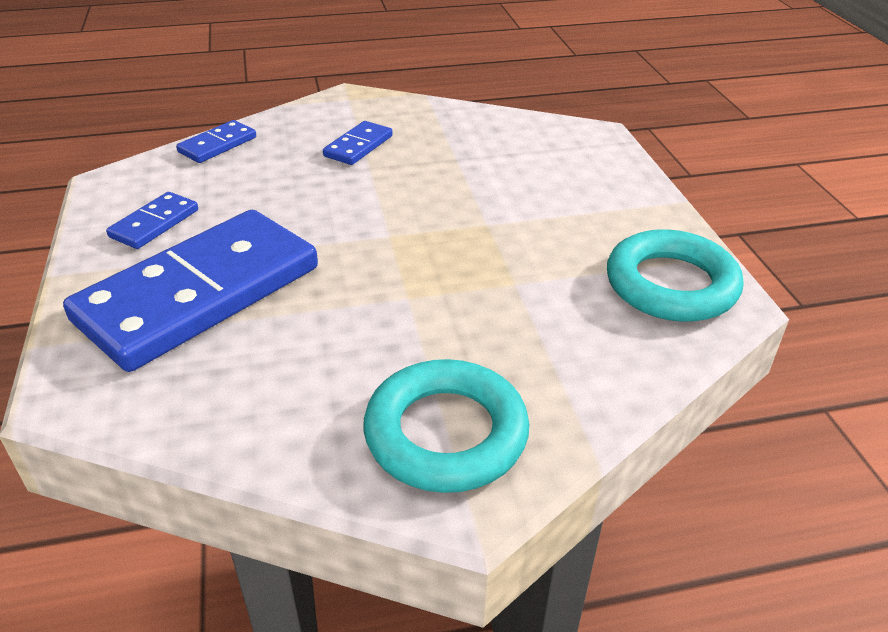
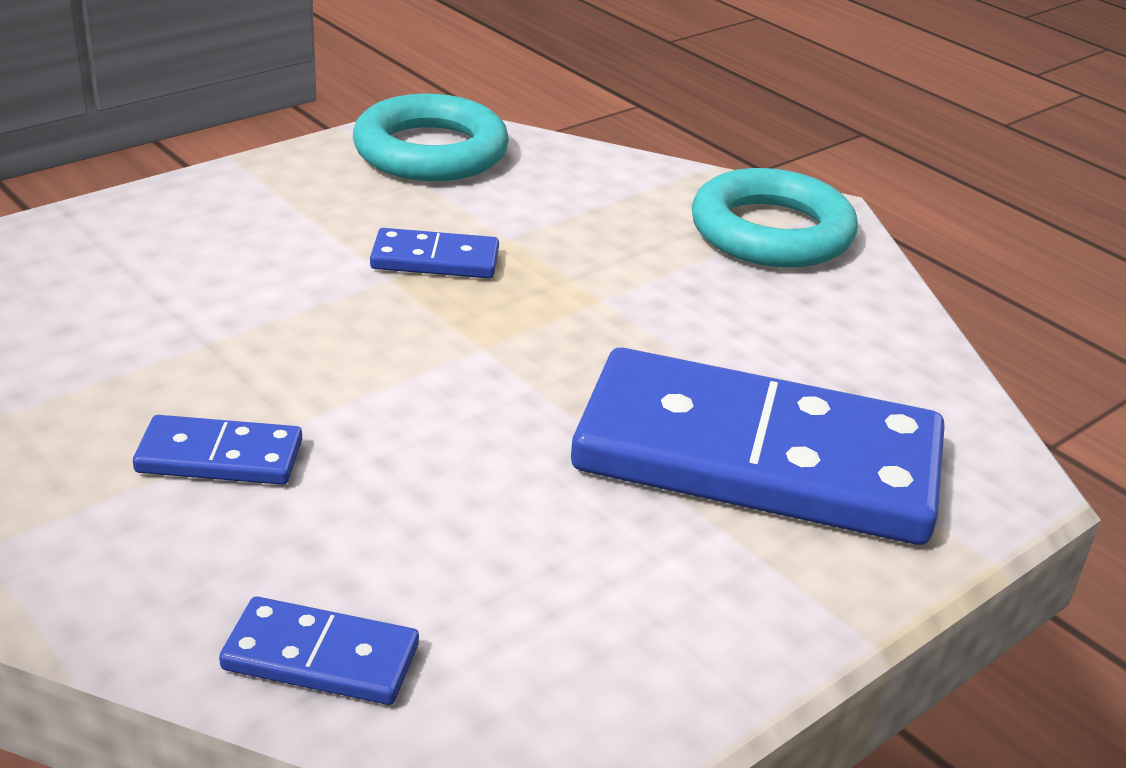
camera: 120 degrees left, 5 degrees down
(154, 223) = (652, 595): blue domino -> blue domino (435, 260)

